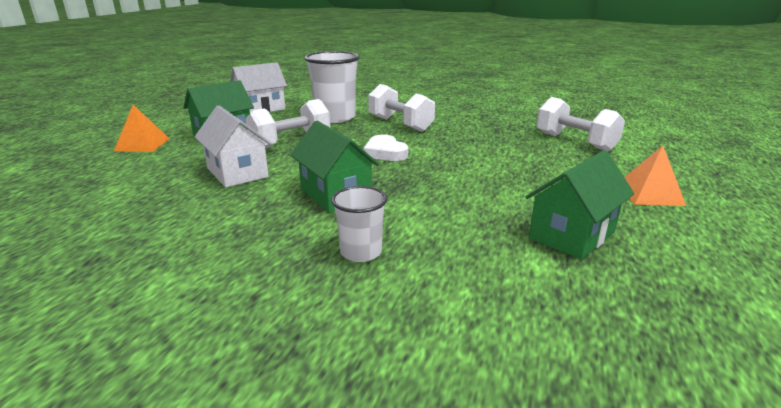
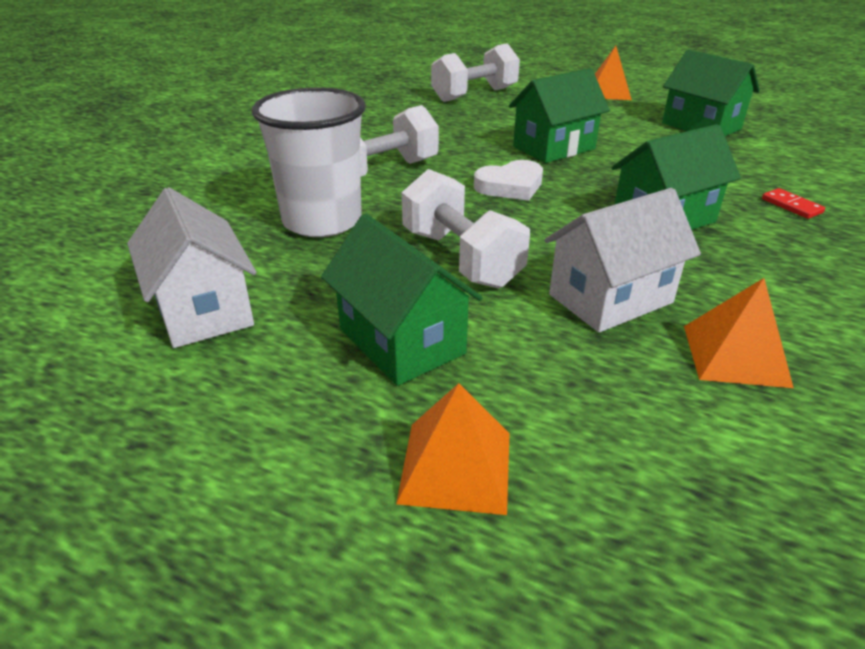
camera: 85 degrees left, 10 degrees up
(168, 198) = (735, 355): none -> orange pyramid
(361, 252) = (791, 206): white cup -> red domino
(463, 166) = (554, 148): none -> green house

